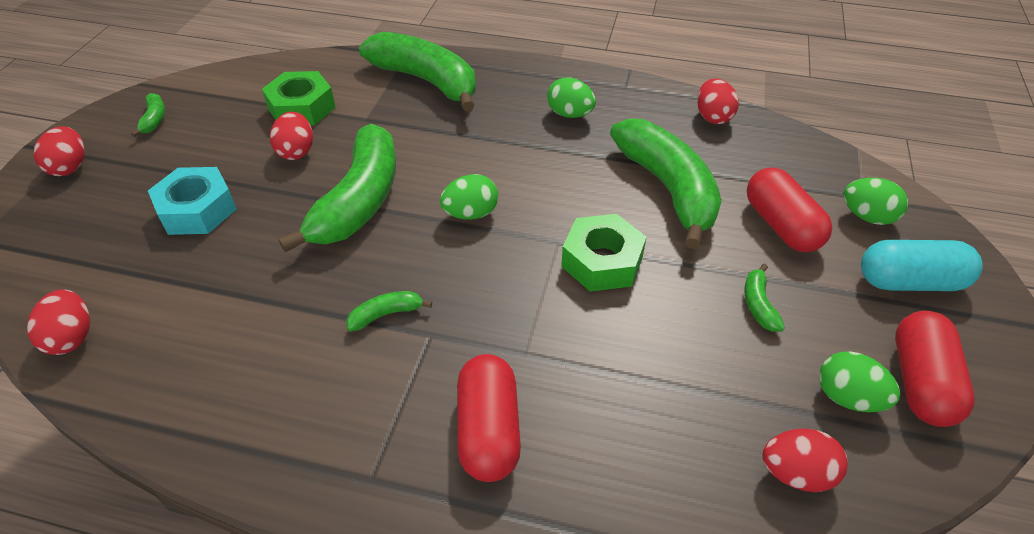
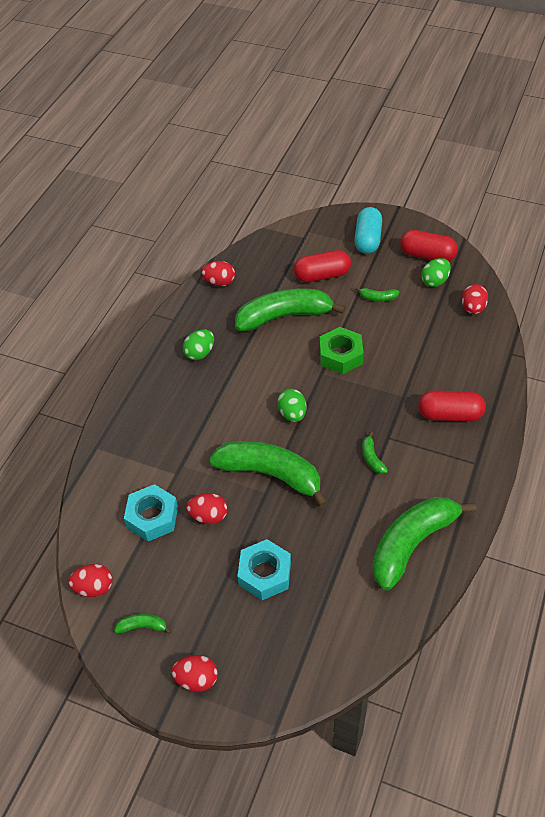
camera: 80 degrees left, 5 degrees up
(72, 337) = (378, 627): red egg -> red egg (94, 587)
(301, 108) = (152, 517): green nut -> turquoise nut
(427, 81) = (137, 434): green banana -> green banana (412, 543)
(867, 217) = (320, 240): green egg -> none

